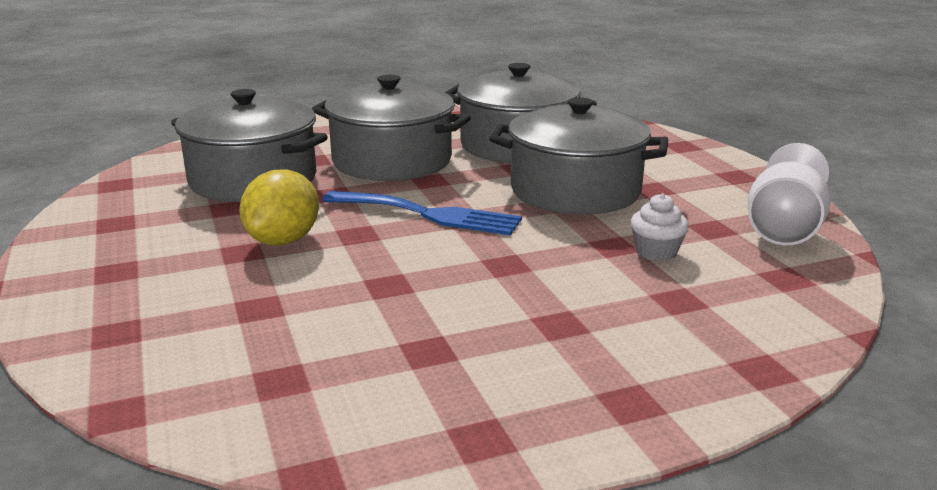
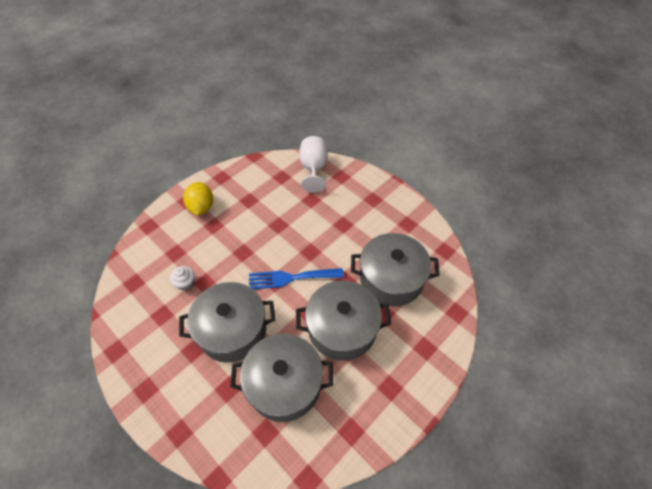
camera: 155 degrees right, 30 degrees up
(283, 240) = (334, 236): yellow lemon -> yellow lemon (201, 207)
(784, 228) = (127, 327): white goblet -> white goblet (313, 169)

